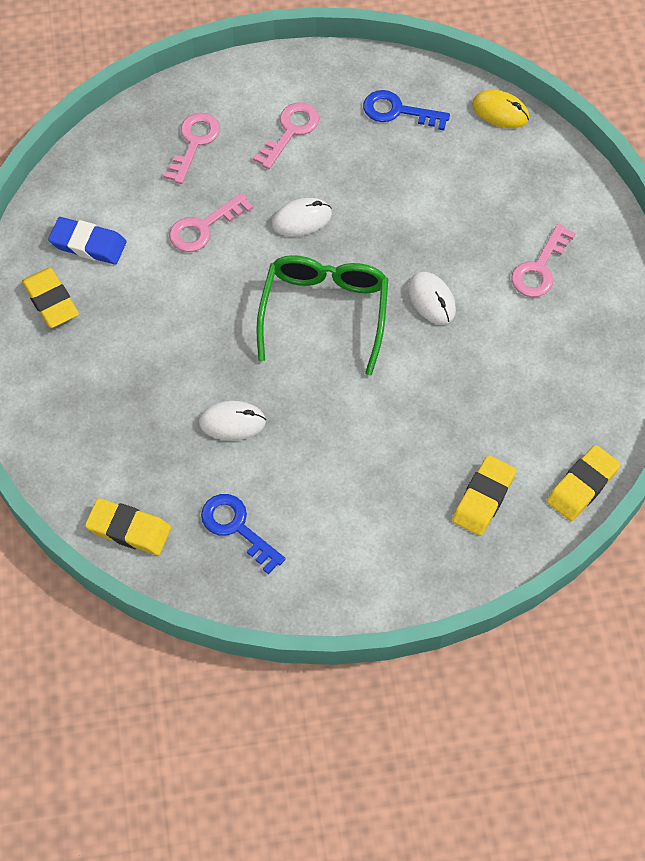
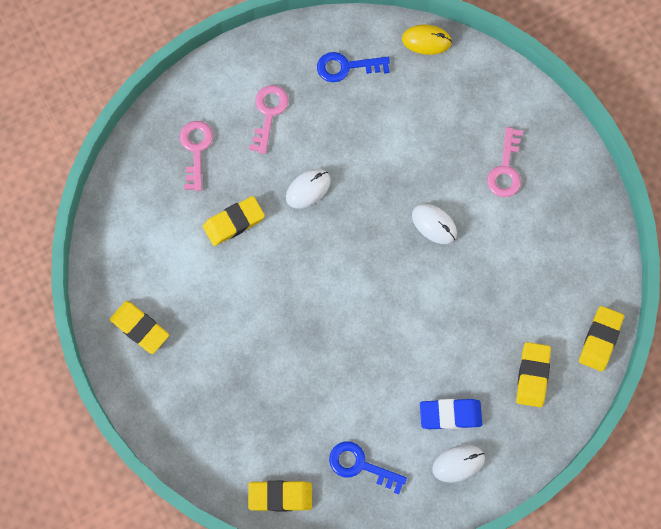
camera: 20 degrees left, 10 degrees up
(88, 244) = (148, 269): blue eraser -> blue eraser (450, 415)
(203, 227) = (234, 222): pink key -> yellow eraser
(232, 422) = (323, 381): white mouse -> white mouse (458, 463)
(324, 312) = (356, 263): green glasses -> none

